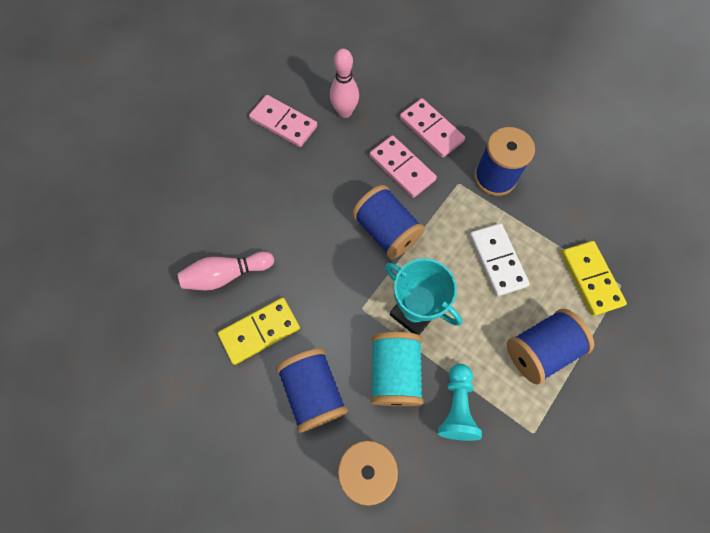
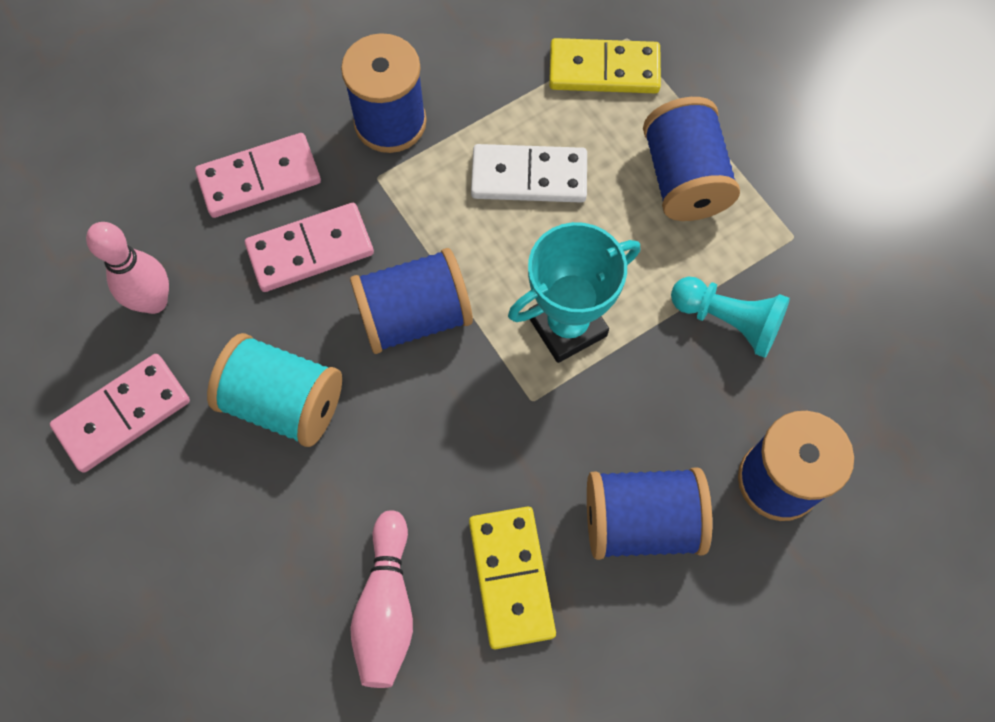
camera: 70 degrees left, 0 degrees up
(394, 373) = (651, 389): turquoise spool -> turquoise spool (284, 402)

